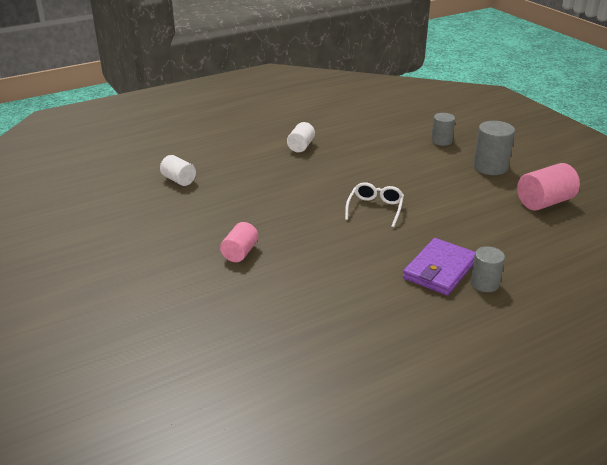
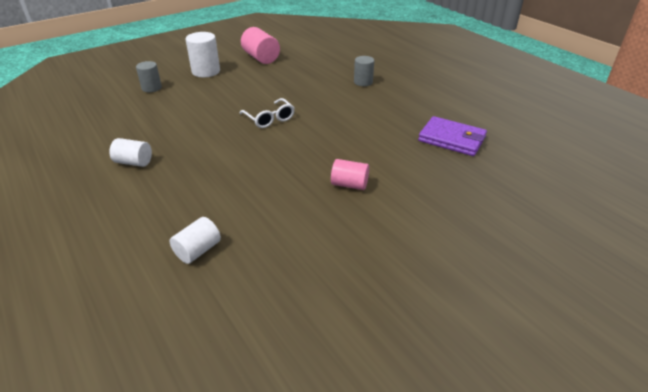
camera: 95 degrees left, 5 degrees up
(375, 208) = (269, 119): white glasses -> white glasses turned 135 degrees counterclockwise
(439, 270) = (352, 95): purple wallet -> purple wallet (452, 139)
(490, 167) = (206, 71): grey cylinder -> white cylinder

